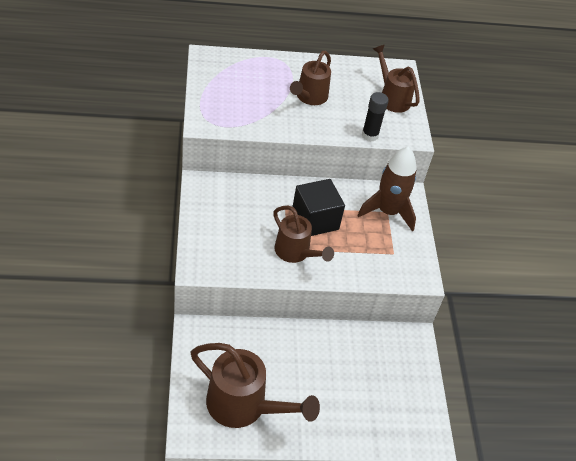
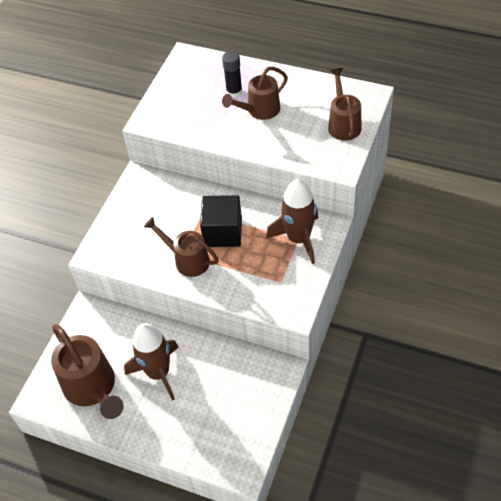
camera: 35 degrees right, 5 degrees up
(295, 253) = (187, 260): brown watering can -> brown watering can turned 135 degrees clockwise
(302, 373) = (158, 373): none -> brown rocket
(370, 135) = (297, 159): black glue stick -> black glue stick (234, 92)

